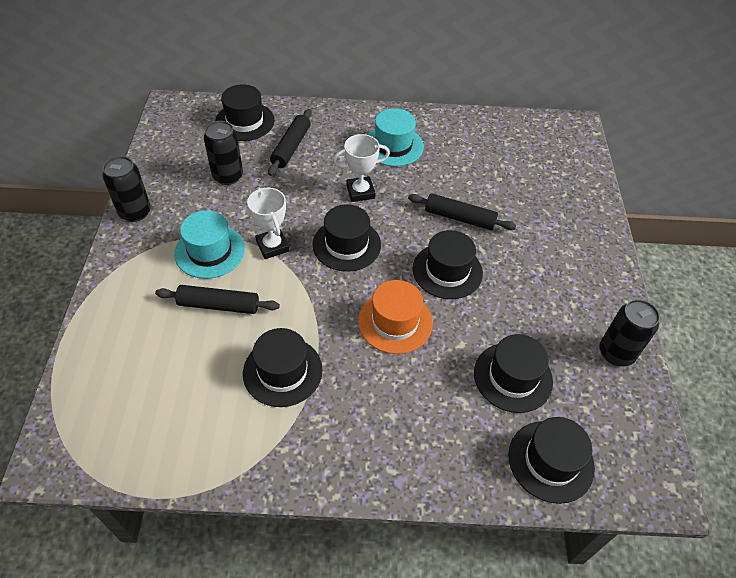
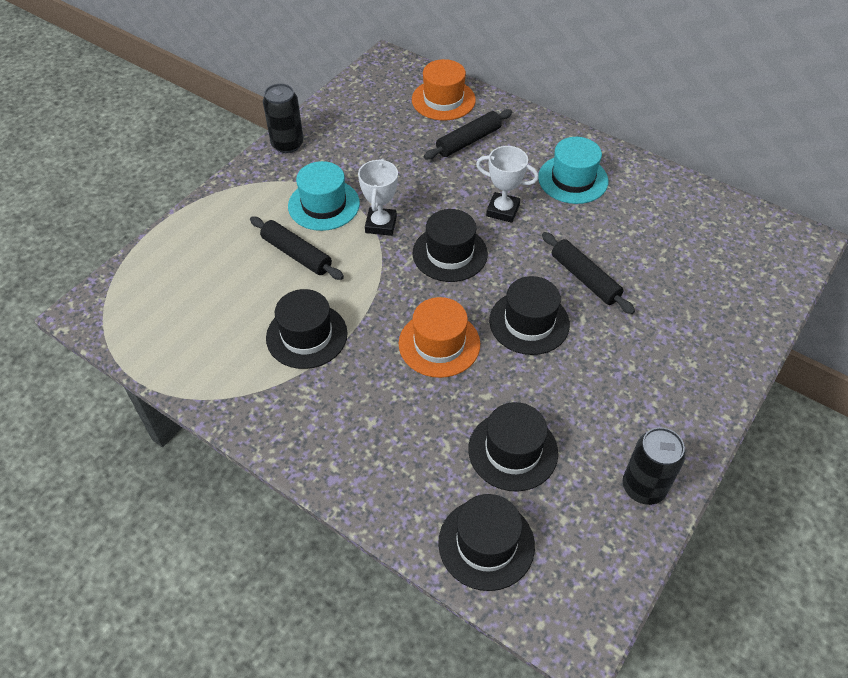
camera: 35 degrees right, 0 degrees up
(228, 176) = (389, 145): black can -> none
(245, 121) = (443, 100): black hat -> orange hat

